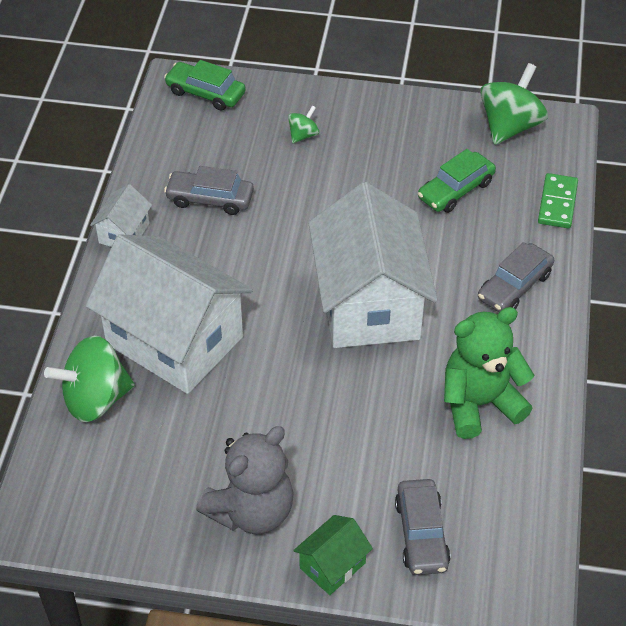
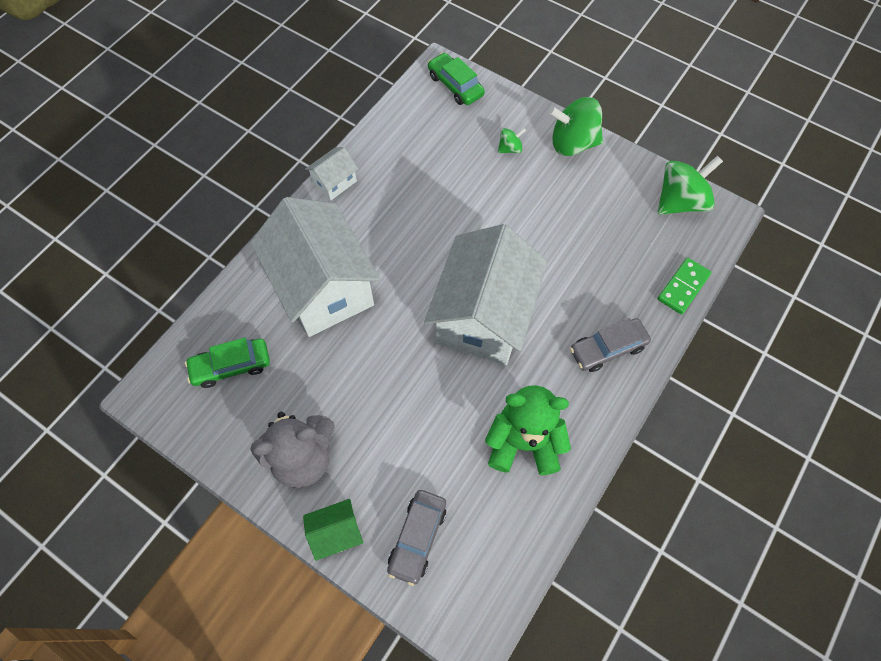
camera: 25 degrees right, 15 degrees up
(95, 399) = (243, 313): green spinning top -> green spinning top (572, 143)
(210, 199) = (411, 177): grey car -> none
(455, 190) = (605, 242): green car -> green car (231, 366)

